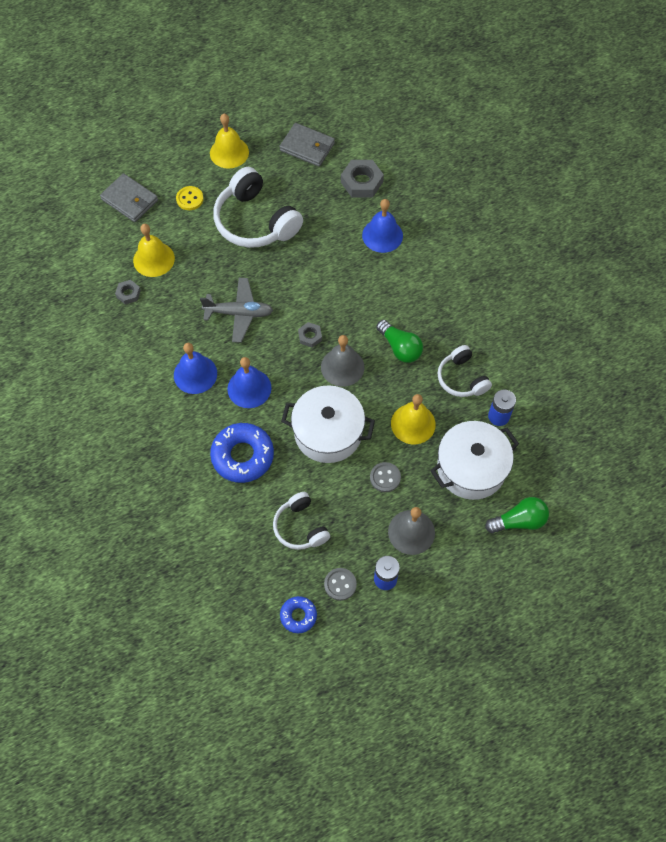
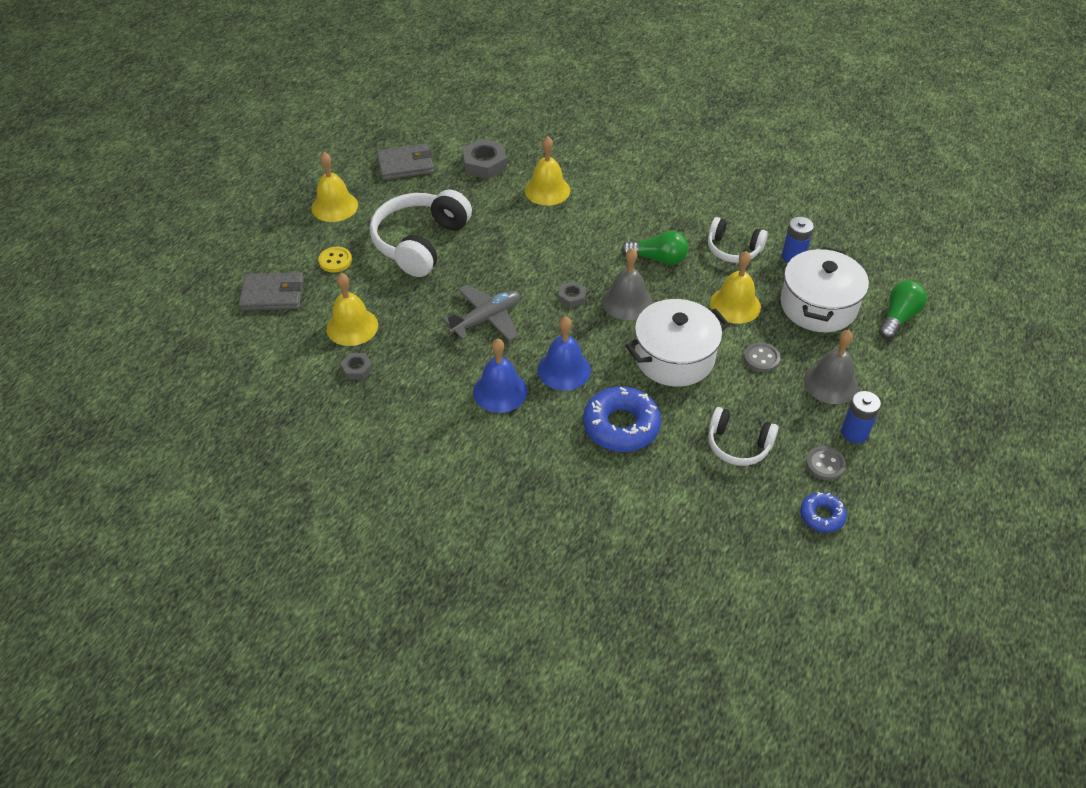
camera: 40 degrees left, 15 degrees down
(255, 221) = (420, 242): white headphones -> white headphones turned 105 degrees clockwise
(382, 235) = (547, 190): blue bell -> yellow bell

